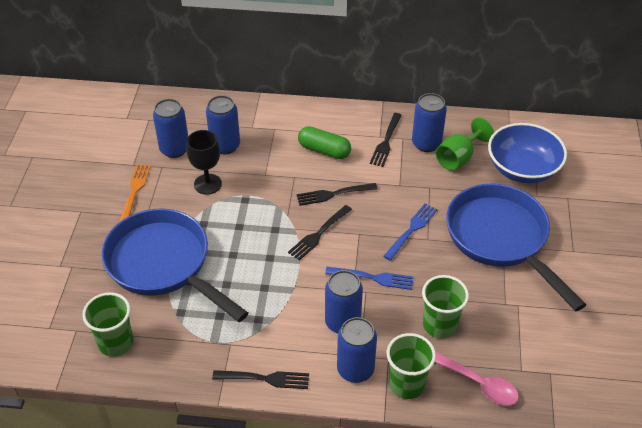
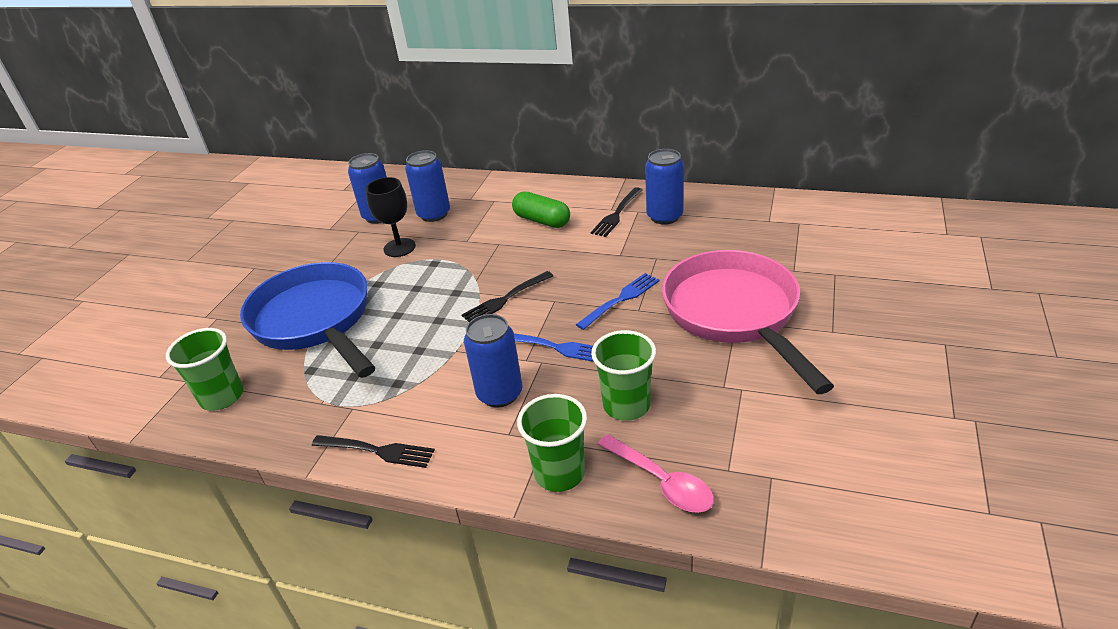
camera: 15 degrees right, 10 degrees down
(134, 192) = (318, 252): orange fork -> none
(334, 194) = (538, 261): black fork -> none
(355, 369) = (496, 450): blue can -> none
(458, 158) = (700, 230): green goblet -> none
(501, 239) = (735, 314): blue pan -> pink pan
(522, 169) = (780, 243): blue bowl -> none

